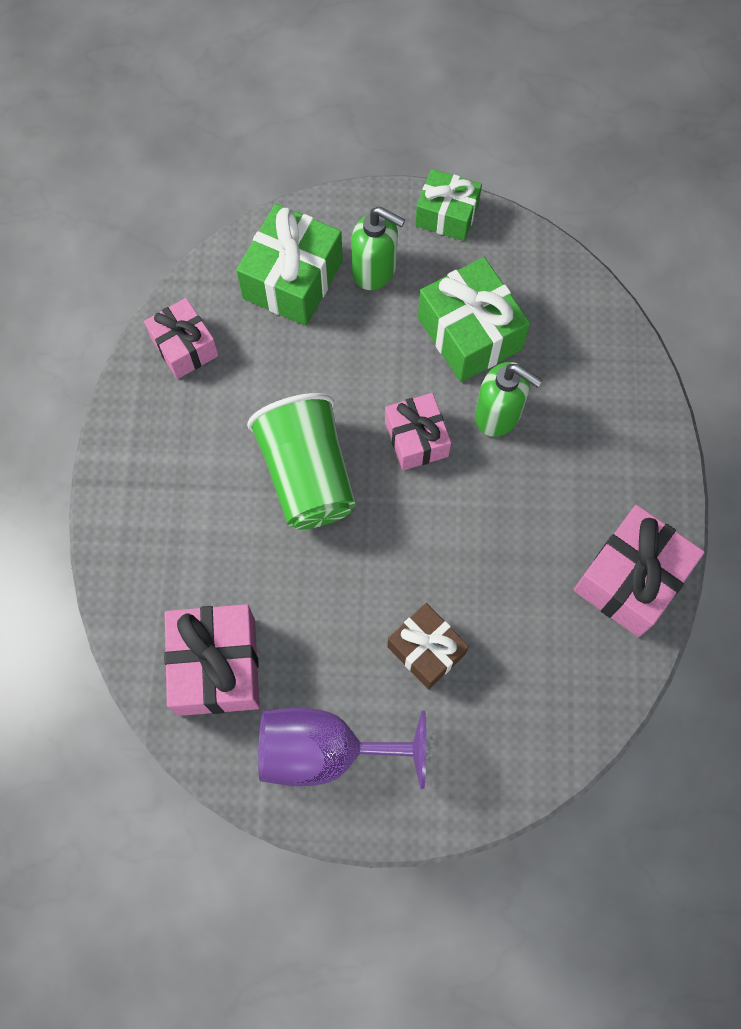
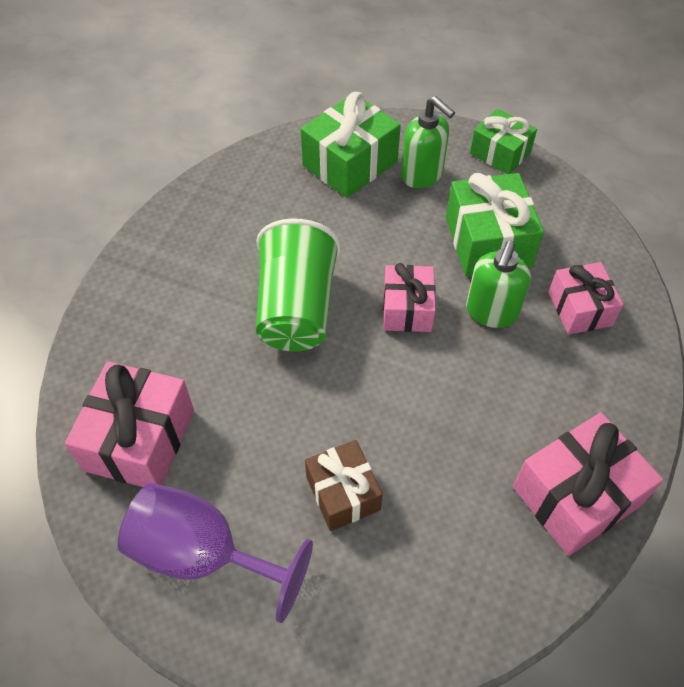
camera: 20 degrees right, 15 degrees down
(184, 347) = (239, 186): pink gift -> pink gift (580, 309)
(498, 415) = (491, 312): green soap dispenser -> green soap dispenser turned 60 degrees clockwise

